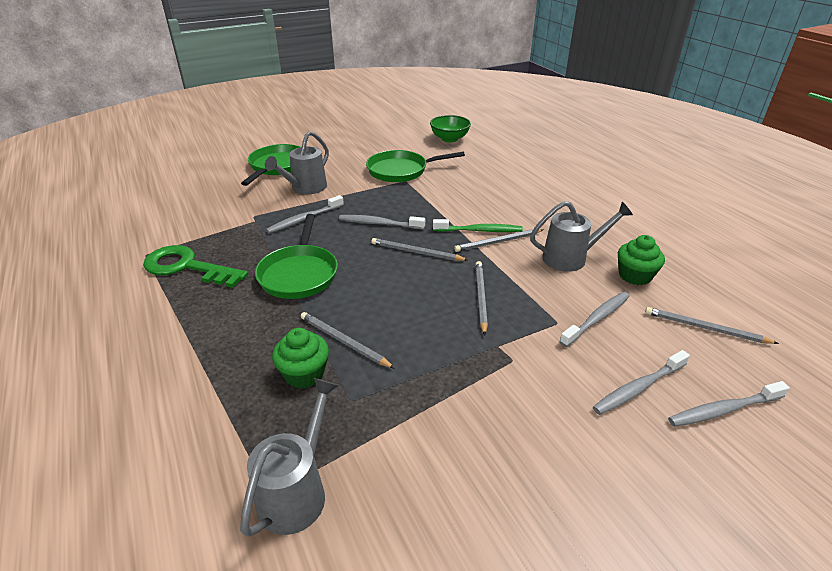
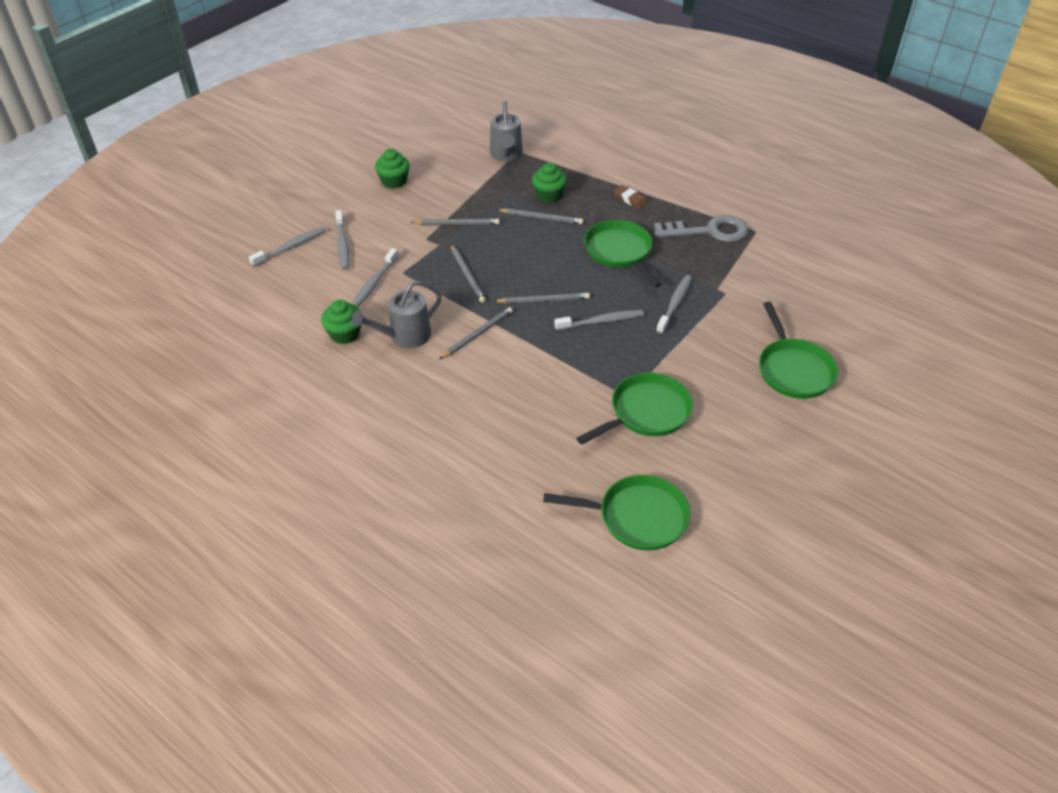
camera: 155 degrees right, 10 degrees up
(187, 267) = (709, 231): green key -> grey key
(213, 331) = (630, 199): none -> brown eraser
(305, 188) = (720, 344): grey watering can -> none
(449, 139) = (637, 517): green bowl -> green pan
(479, 230) = (501, 343): green toothbrush -> none
(534, 501) = (394, 181): none -> green cupcake
(638, 388) = (342, 245): grey toothbrush -> grey toothbrush turned 135 degrees clockwise
(705, 328) = (291, 300): grey pencil -> grey pencil (457, 224)

